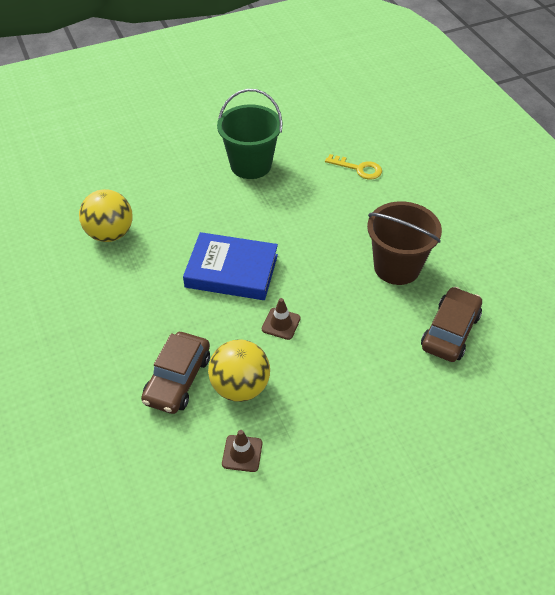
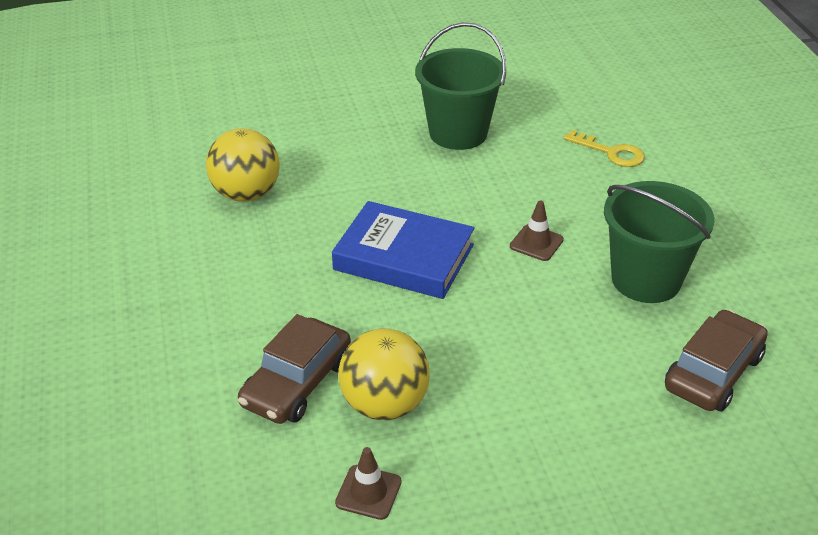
camera: 10 degrees right, 10 degrees down
(281, 324) = (460, 331): brown traffic cone -> brown traffic cone (536, 243)
(397, 267) = (646, 280): brown bucket -> green bucket

